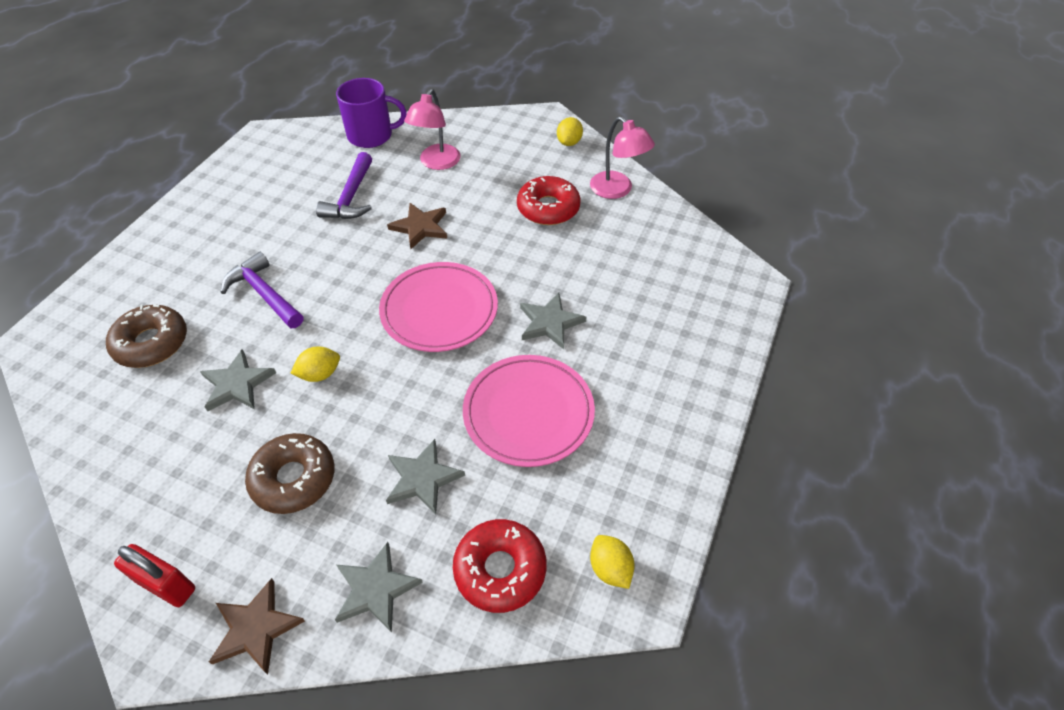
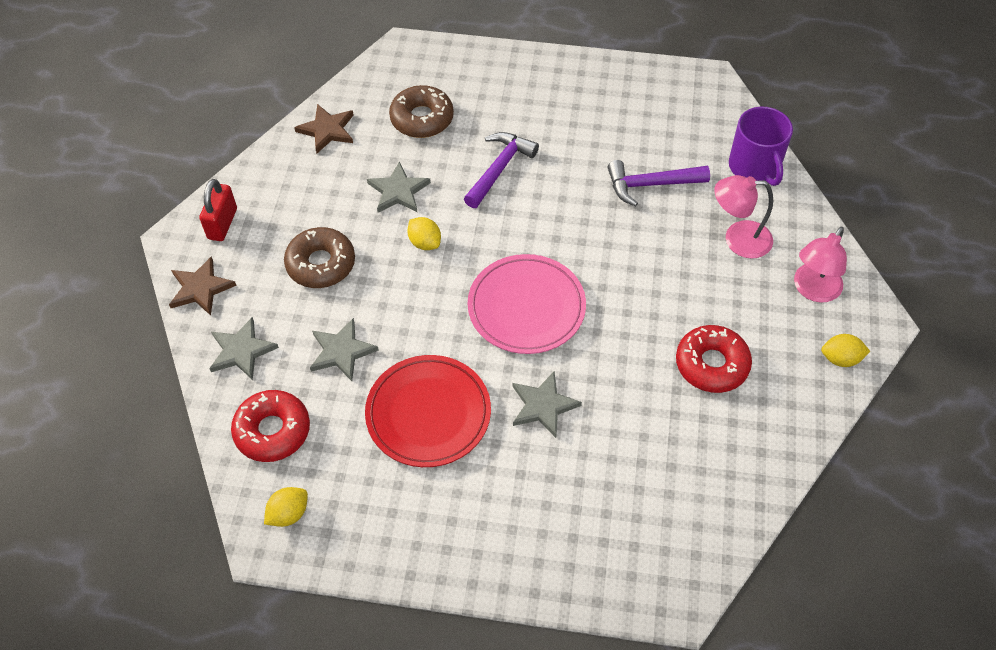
camera: 75 degrees right, 5 degrees up
(420, 227) = (632, 256): brown star -> brown star (327, 130)
(528, 413) = (428, 414): pink plate -> red plate
(617, 190) = (775, 429): pink lamp -> pink lamp (813, 290)

